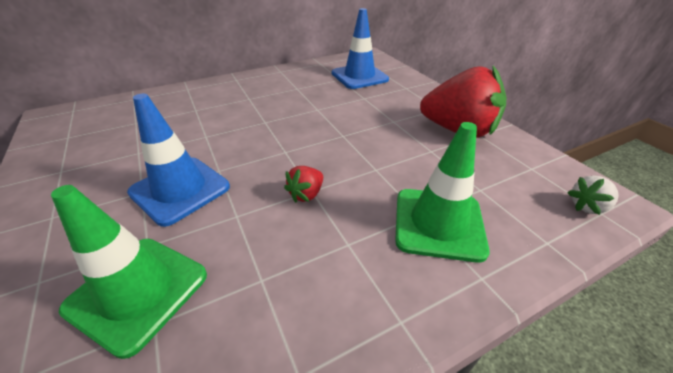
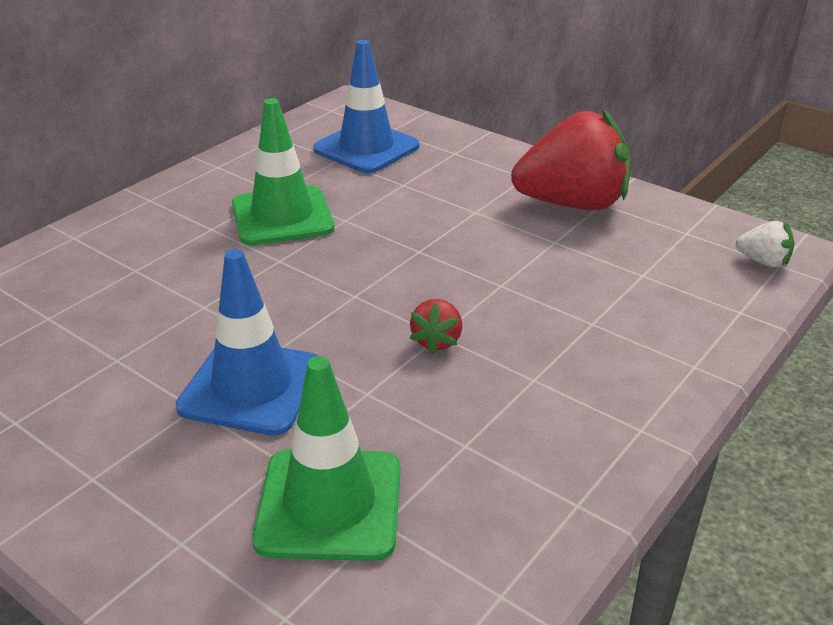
camera: 25 degrees left, 5 degrees down
(438, 223) = (619, 326): green traffic cone -> green traffic cone (282, 216)
(587, 206) = (763, 261): white strawberry -> white strawberry turned 105 degrees counterclockwise

